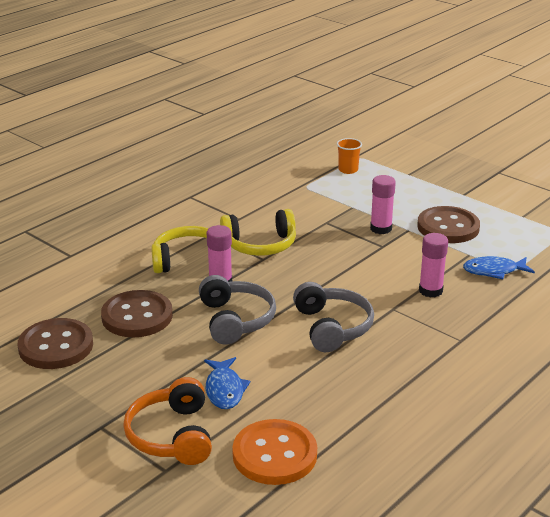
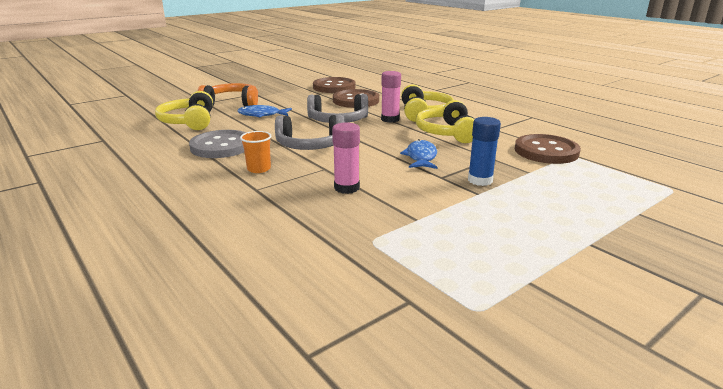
camera: 100 degrees right, 5 degrees down
(274, 454) = (189, 122): orange button -> yellow headphones
(348, 170) = (629, 179): orange cup -> orange cup (259, 169)
(361, 393) = (221, 146): none -> grey button
(381, 228) = (480, 180): pink glue stick -> blue glue stick
(448, 227) = (487, 217): brown button -> brown button (546, 151)
(494, 271) = (374, 228): blue fish -> blue fish (421, 157)

